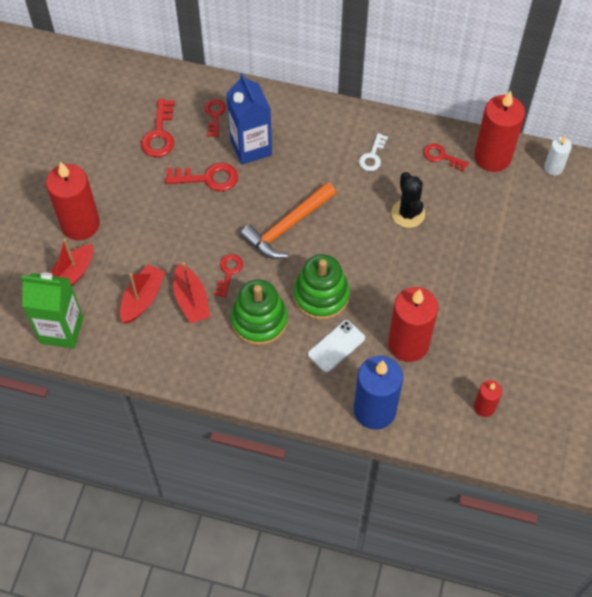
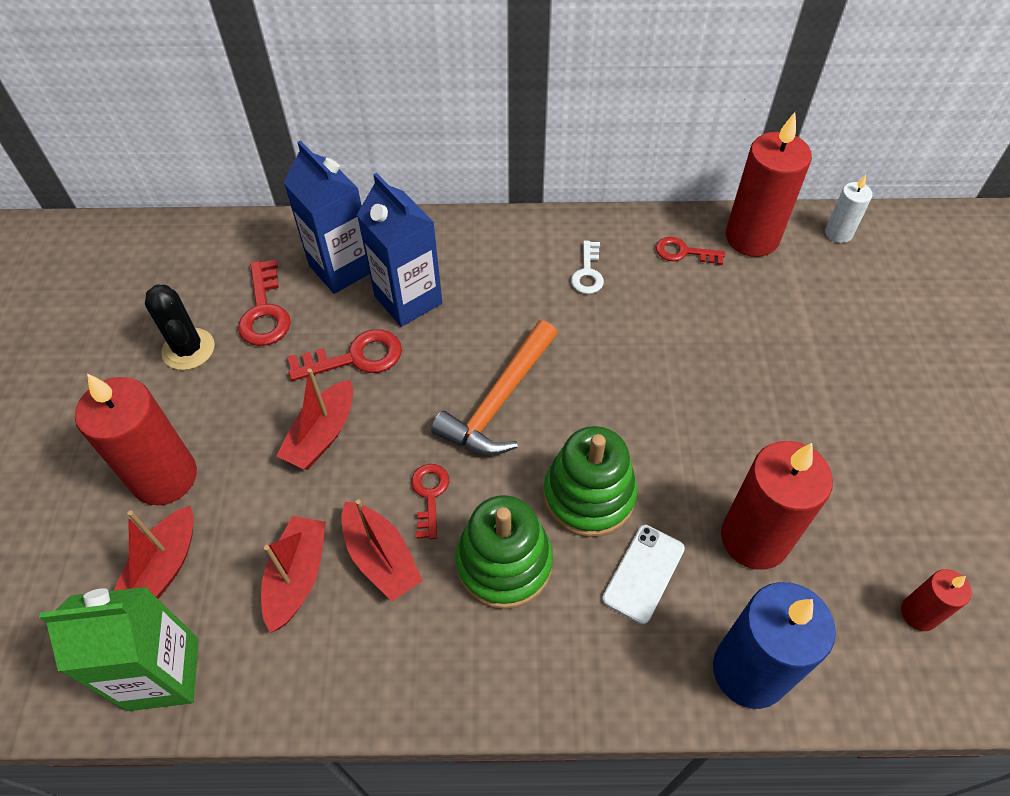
camera: 15 degrees left, 5 degrees down
(176, 221) = (322, 434): none -> red boat
(215, 115) = (341, 268): red key -> blue carton
(408, 213) = (670, 339): black cactus -> black cactus (188, 349)

